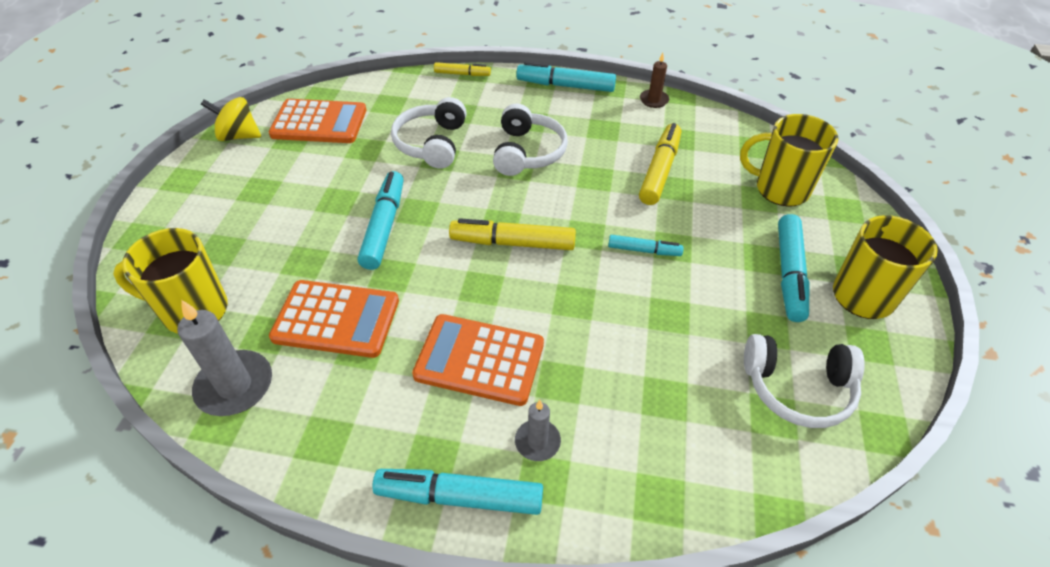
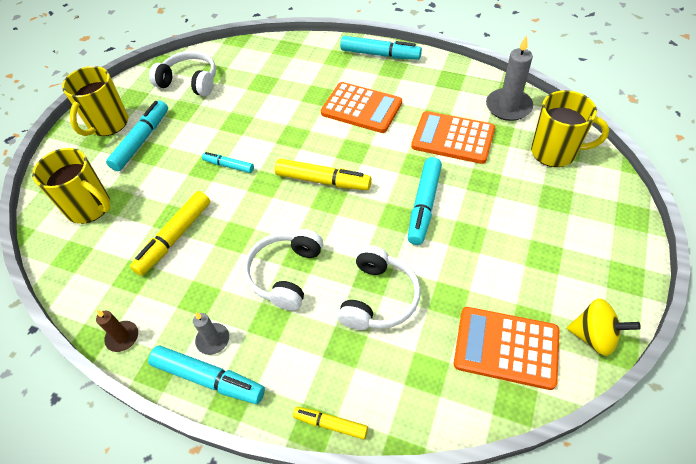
camera: 165 degrees left, 5 degrees up
(537, 442) = (337, 71): grey candle -> grey candle (213, 340)

